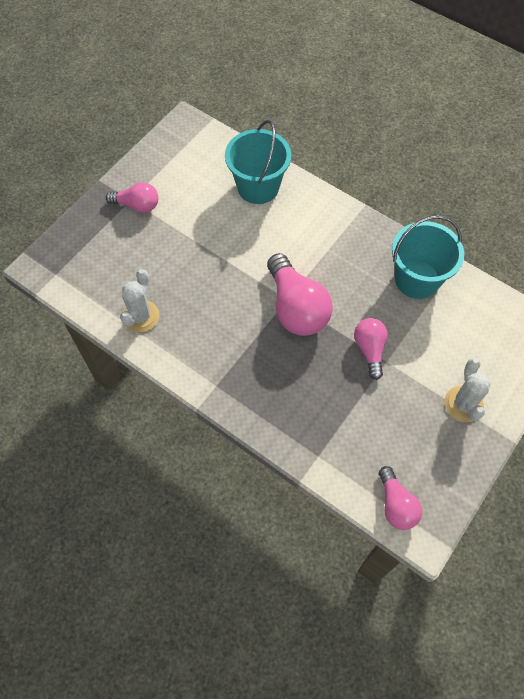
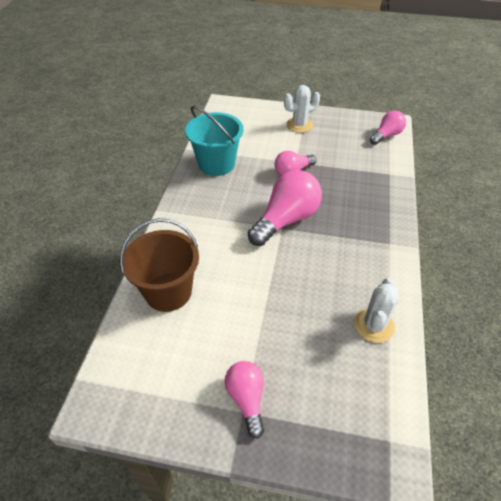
camera: 115 degrees left, 15 degrees down
(141, 316) = (374, 325): white cactus -> white cactus turned 60 degrees counterclockwise
(258, 187) = (168, 292): turquoise bucket -> brown bucket

